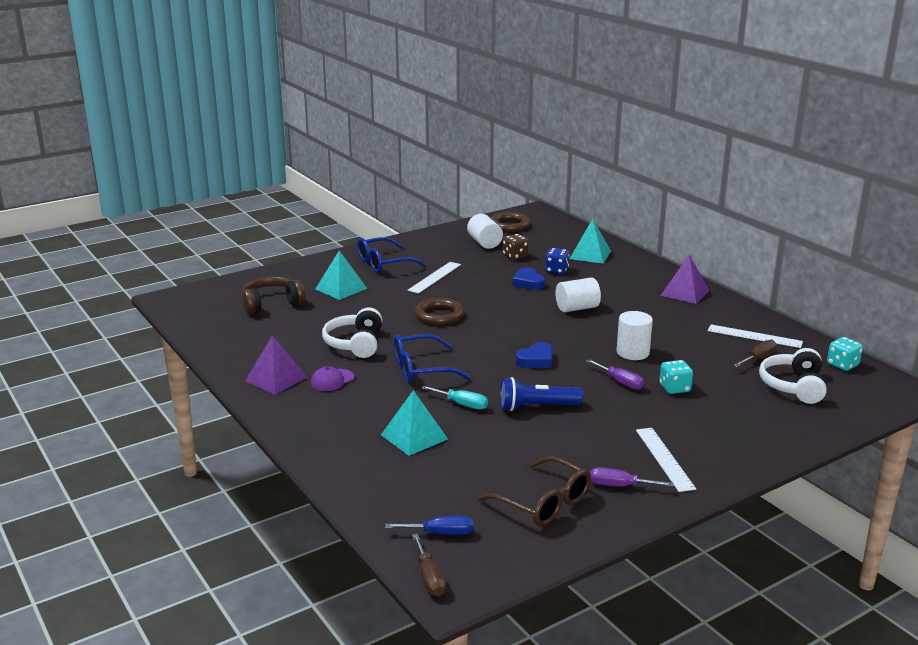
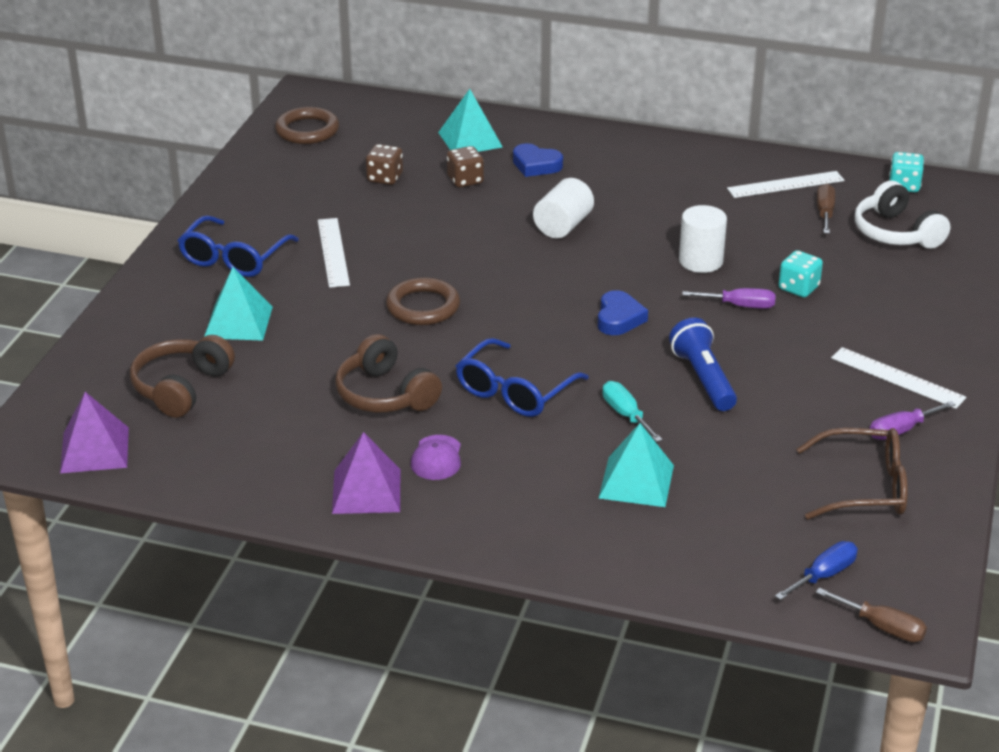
camera: 40 degrees left, 10 degrees up
(355, 344) = (385, 394): white headphones -> brown headphones
(462, 404) = (625, 415): turquoise screwdriver -> turquoise screwdriver turned 105 degrees counterclockwise
(484, 243) = (317, 172): white cylinder -> none
(528, 283) = (457, 212): blue heart -> blue heart (536, 165)
(536, 407) = (703, 379): blue flashlight -> blue flashlight turned 120 degrees clockwise
(556, 271) = (465, 180): blue dice -> brown dice
(685, 293) = (645, 154): purple pyramid -> purple pyramid (95, 450)

